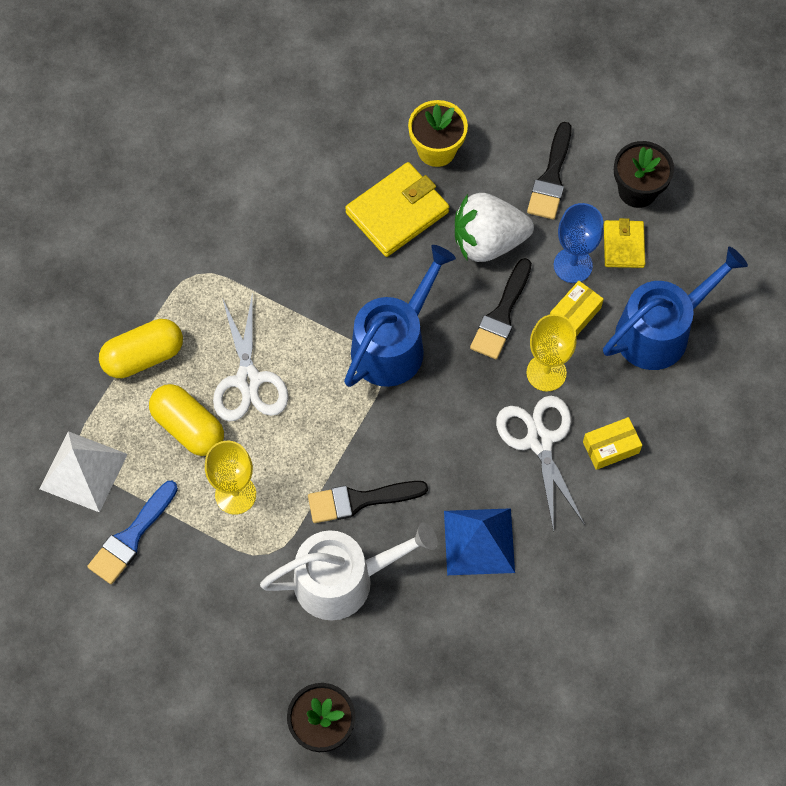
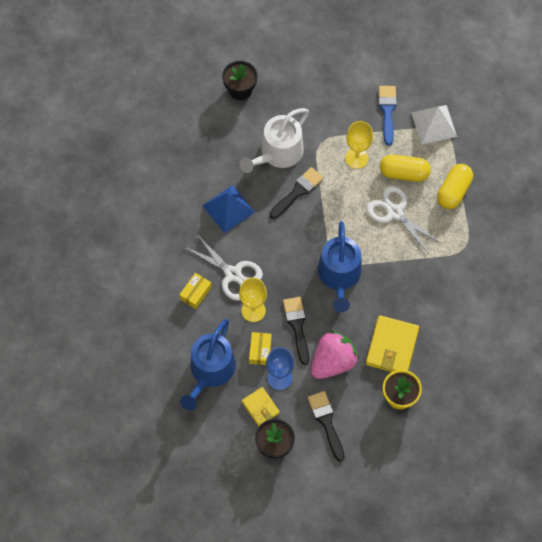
camera: 145 degrees right, 0 degrees up
(488, 241) = (333, 362): white strawberry -> pink strawberry

